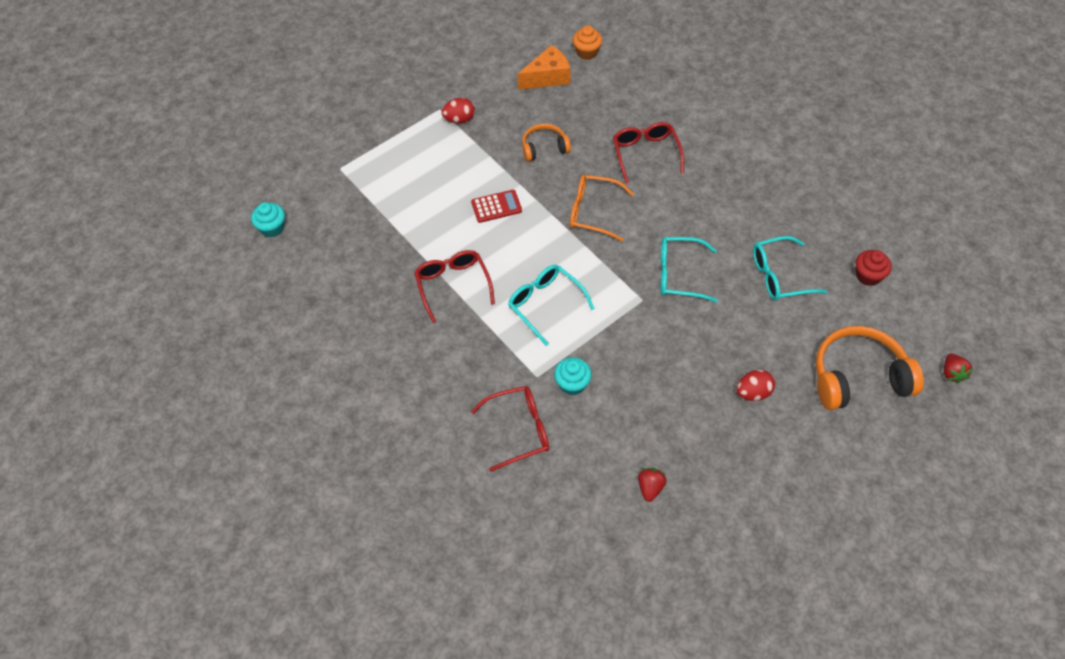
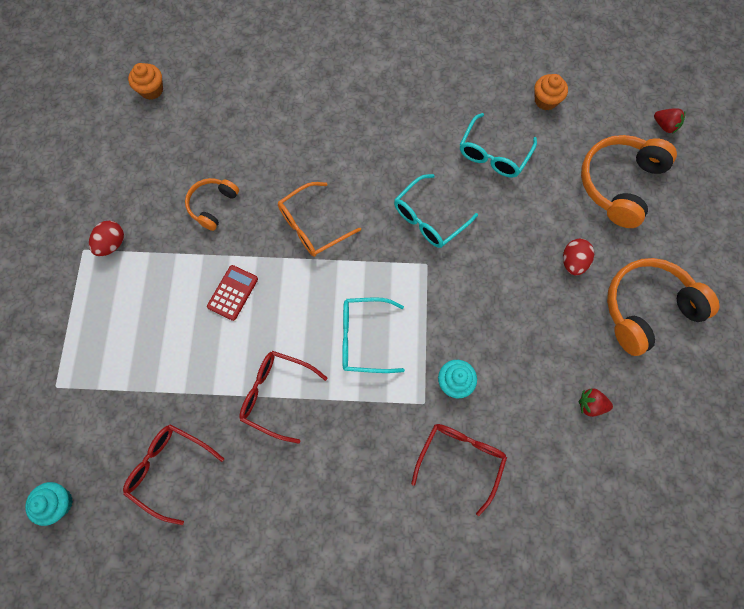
camera: 50 degrees left, 15 degrees up
(548, 77) = (144, 139): orange cheese -> none
(645, 153) = (296, 140): red glasses -> red glasses (169, 469)
(650, 487) = (590, 404): red strawberry -> red strawberry turned 45 degrees counterclockwise
(773, 472) = (647, 308): none -> orange headphones
(868, 276) = (545, 100): red cupcake -> orange cupcake

